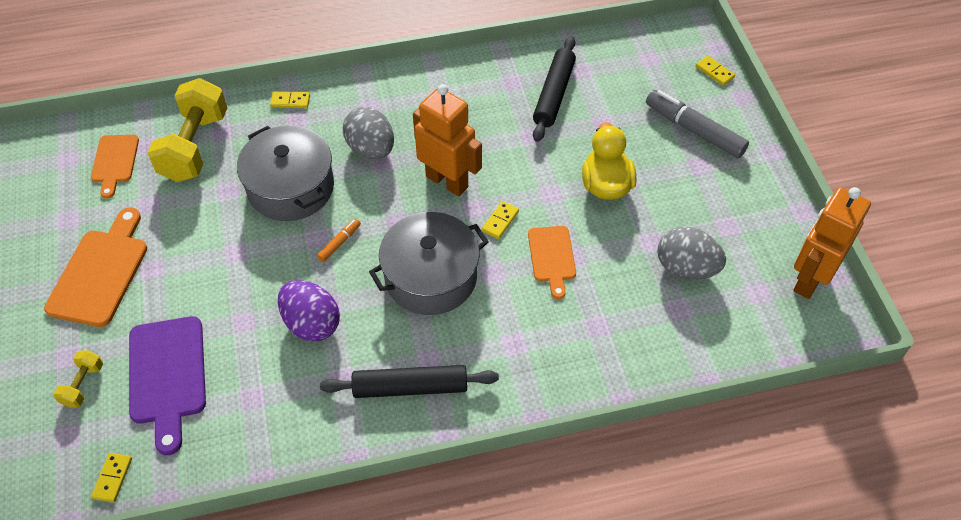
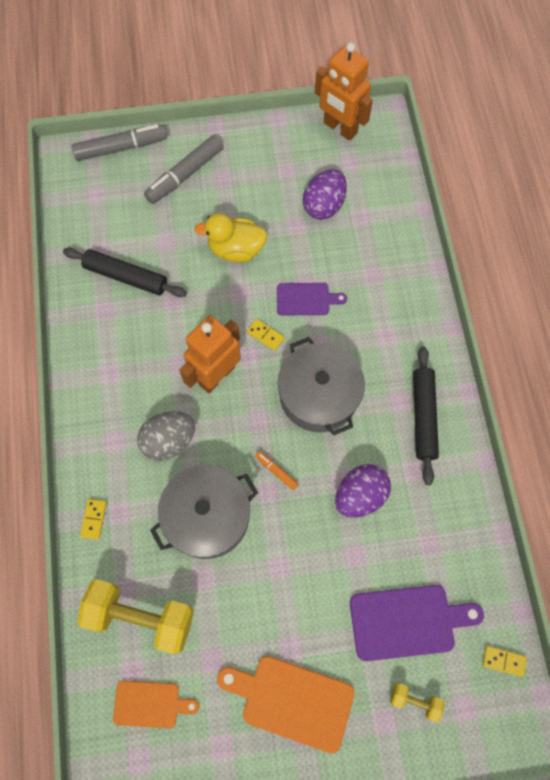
camera: 85 degrees left, 15 degrees up
(552, 257) = (306, 299): orange cutting board -> purple cutting board
(686, 268) = (324, 205): grey egg -> purple egg
(714, 72) = (121, 148): yellow domino -> grey marker

